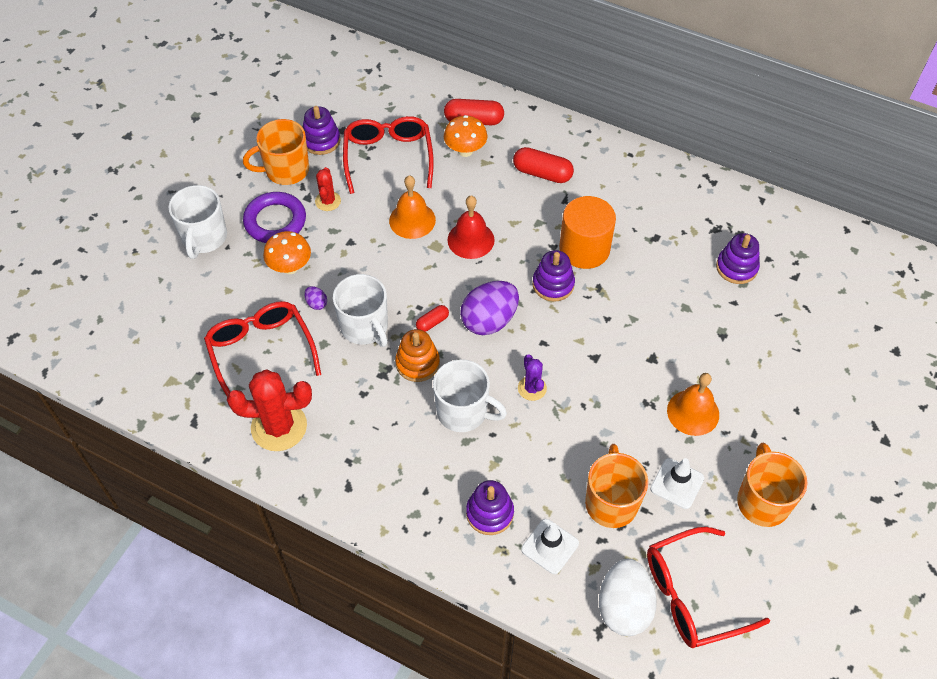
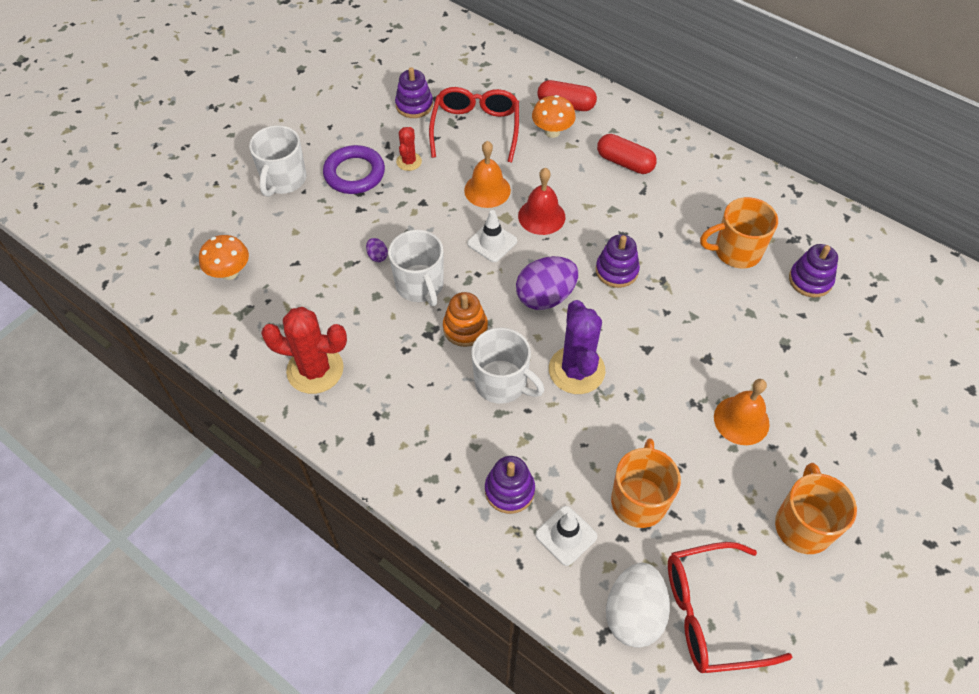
camera: 10 degrees right, 0 degrees up
(261, 351) = (313, 294): red glasses -> none
(285, 170) = (374, 128): orange mug -> orange mug (736, 251)
(290, 267) = (359, 218): orange mushroom -> orange mushroom (230, 272)
(432, 322) = (488, 290): red capsule -> none
(532, 388) = (576, 370): purple cactus -> purple cactus, size x1.89
(584, 249) = (654, 240): orange cylinder -> none
(677, 483) = (712, 491): white traffic cone -> white traffic cone (492, 242)

